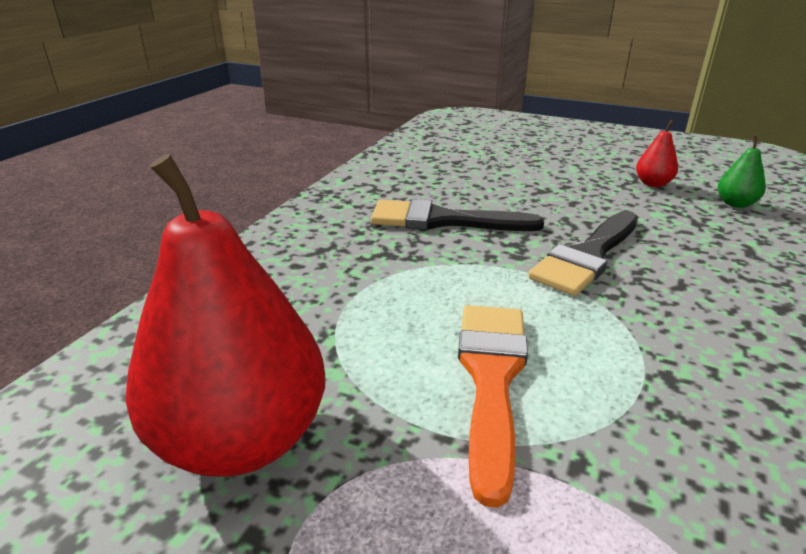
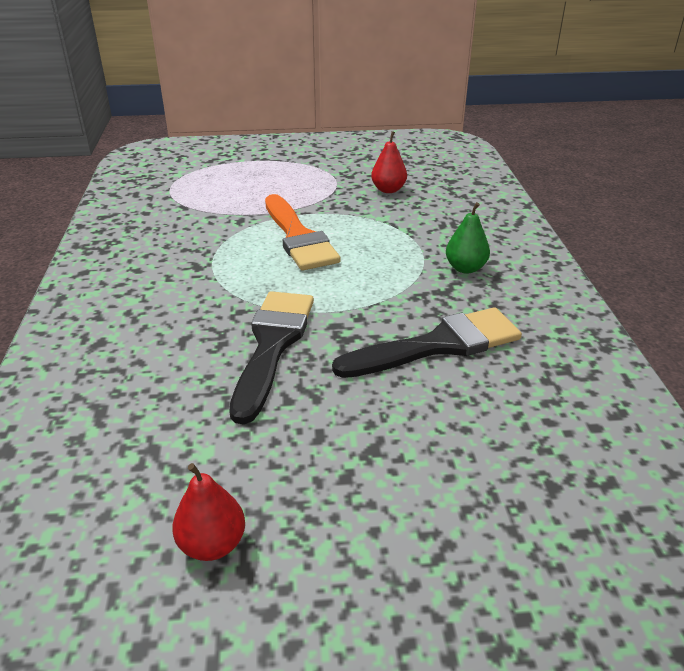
camera: 150 degrees right, 5 degrees up
(242, 439) = (388, 190): red pear -> red pear, size x0.43
(735, 204) = (82, 526): green pear -> green pear (465, 268)

